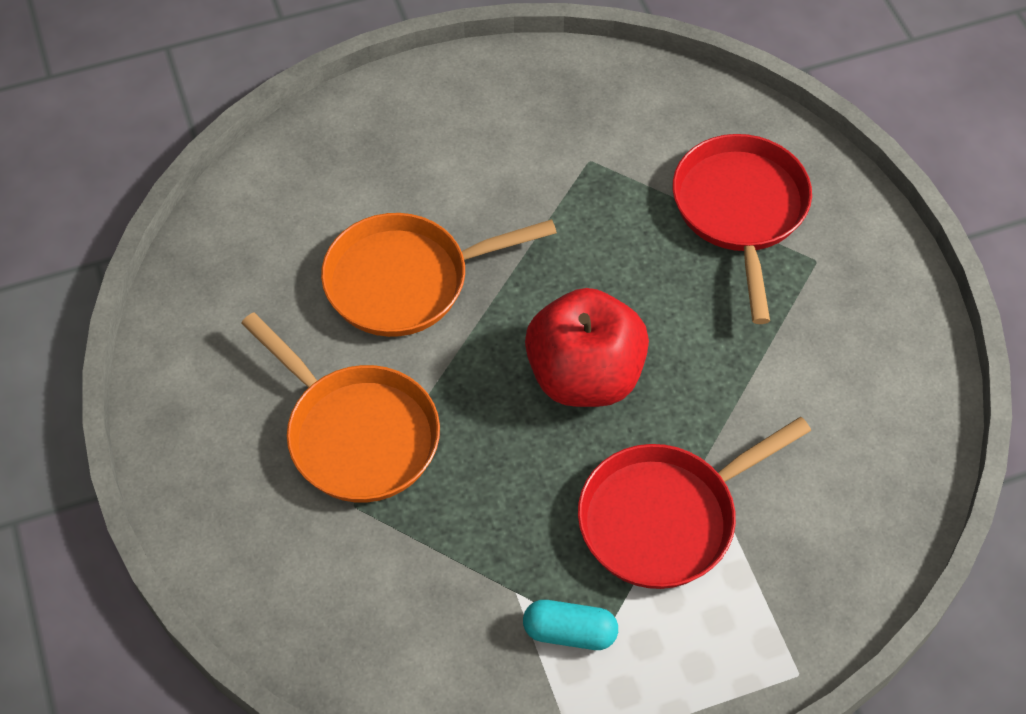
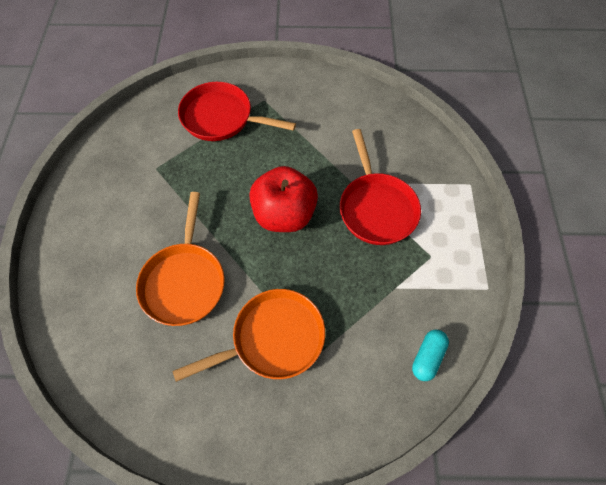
camera: 70 degrees left, 5 degrees up
(569, 632) = (425, 270): turquoise capsule -> turquoise capsule (427, 357)

